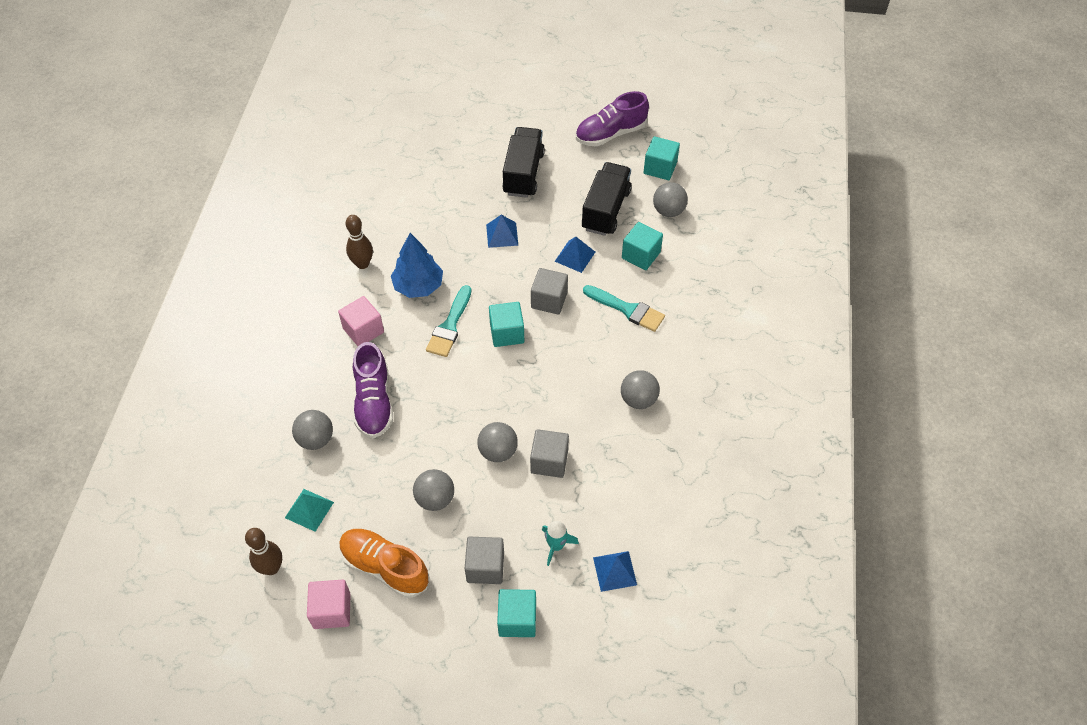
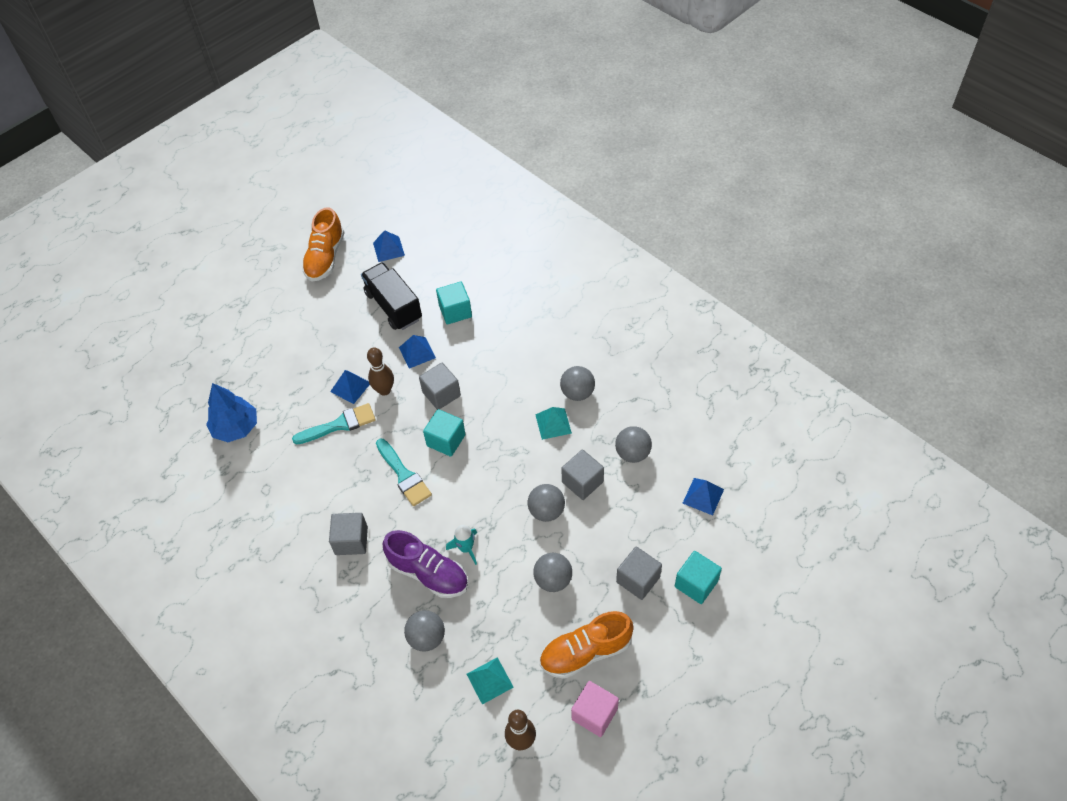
camera: 50 degrees left, 0 degrees up
(362, 264) = (283, 503): brown bowling pin -> brown bowling pin (384, 390)
(363, 330) = (351, 540): pink cube -> grey cube
(418, 286) = (345, 475): blue tree -> blue tree (236, 428)
(523, 173) = (305, 336): black truck -> none
(556, 546) = (655, 521): turquoise rocket -> turquoise rocket (466, 548)
(590, 401) = (553, 423): none -> turquoise pyramid
(610, 134) = (325, 258): purple shoe -> orange shoe
(627, 309) = (495, 350): turquoise brush -> turquoise brush (339, 425)
(660, 168) = (388, 249): turquoise cube -> blue pyramid
(668, 211) = (432, 269): grey ball -> grey ball (632, 453)

